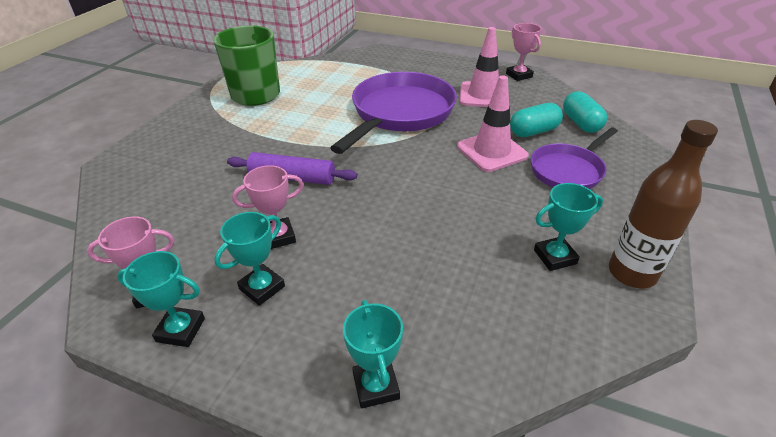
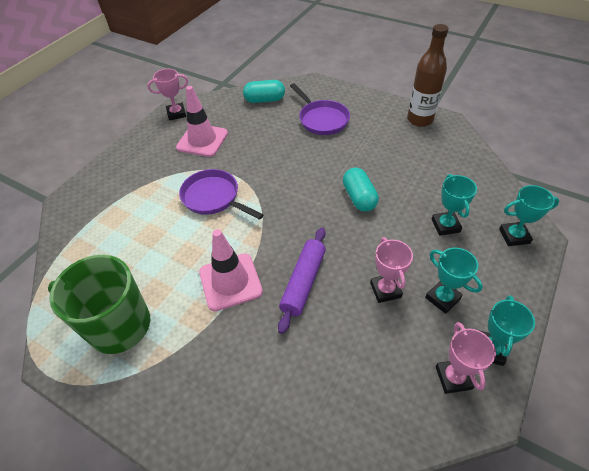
camera: 80 degrees left, 10 degrees up
(399, 113) = (213, 198): purple pan -> purple pan, size x0.58
(491, 151) = (290, 150): pink traffic cone -> pink traffic cone (230, 282)
(533, 131) = (269, 124): turquoise capsule -> turquoise capsule (359, 198)
(555, 257) = (407, 145): turquoise trophy -> turquoise trophy (445, 225)

